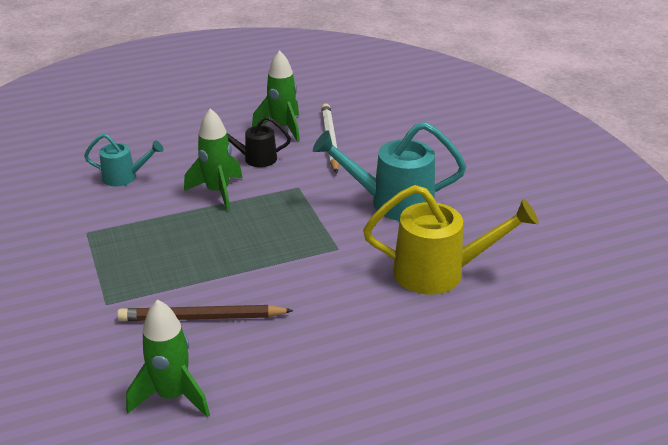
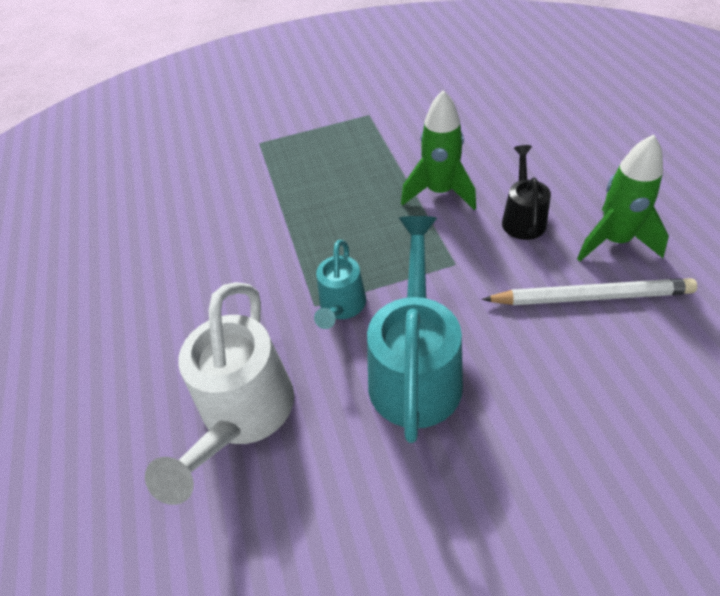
camera: 100 degrees right, 15 degrees up
(124, 177) = (468, 122): turquoise watering can -> turquoise watering can (341, 307)
(172, 396) = (131, 195): green rocket -> none
(201, 318) = (222, 202): brown pencil -> none
(439, 272) = (243, 415): yellow watering can -> white watering can

